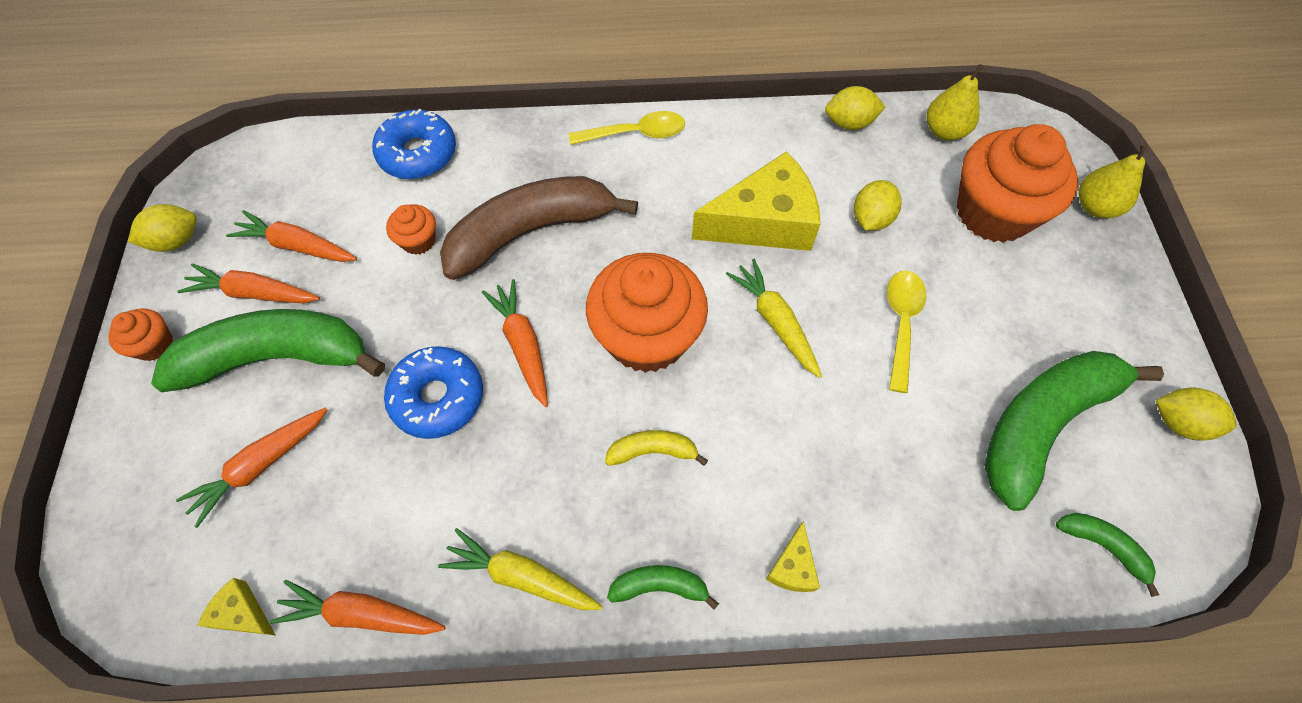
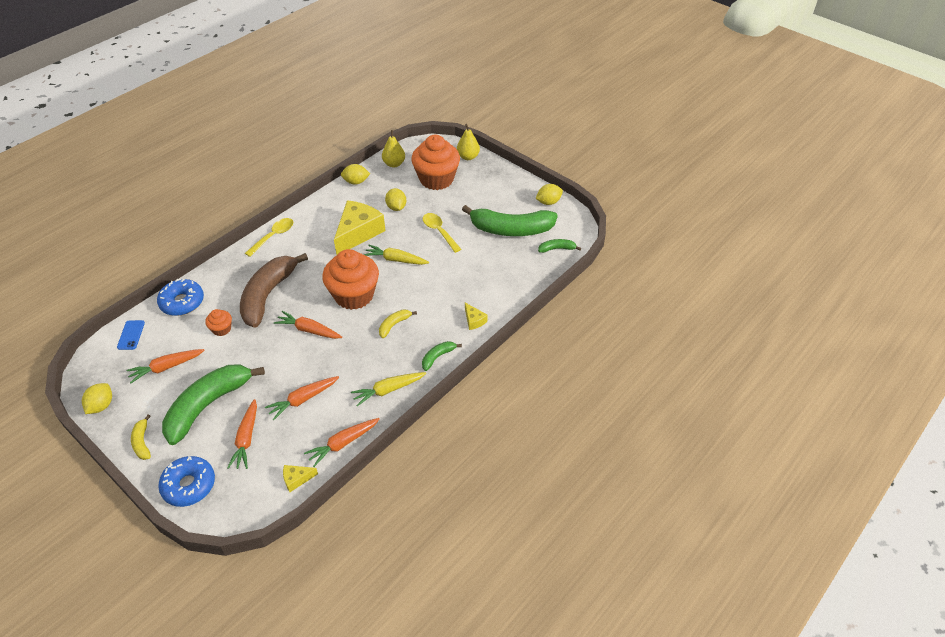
camera: 45 degrees left, 15 degrees down
(154, 345) = (142, 442): orange cupcake -> yellow banana
(254, 293) = (167, 395): orange carrot -> orange carrot (303, 399)
(313, 157) = (131, 335): none -> blue phone
(438, 397) = (294, 368): blue donut -> blue donut (189, 485)
(849, 123) = (356, 182): yellow lemon -> yellow lemon turned 45 degrees clockwise
(1043, 424) = (511, 229): green banana -> green banana turned 90 degrees counterclockwise

